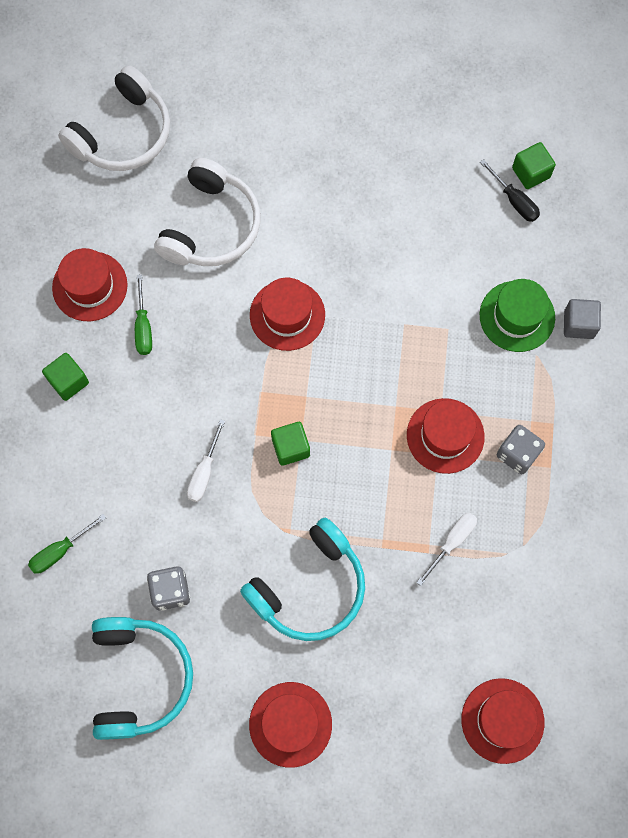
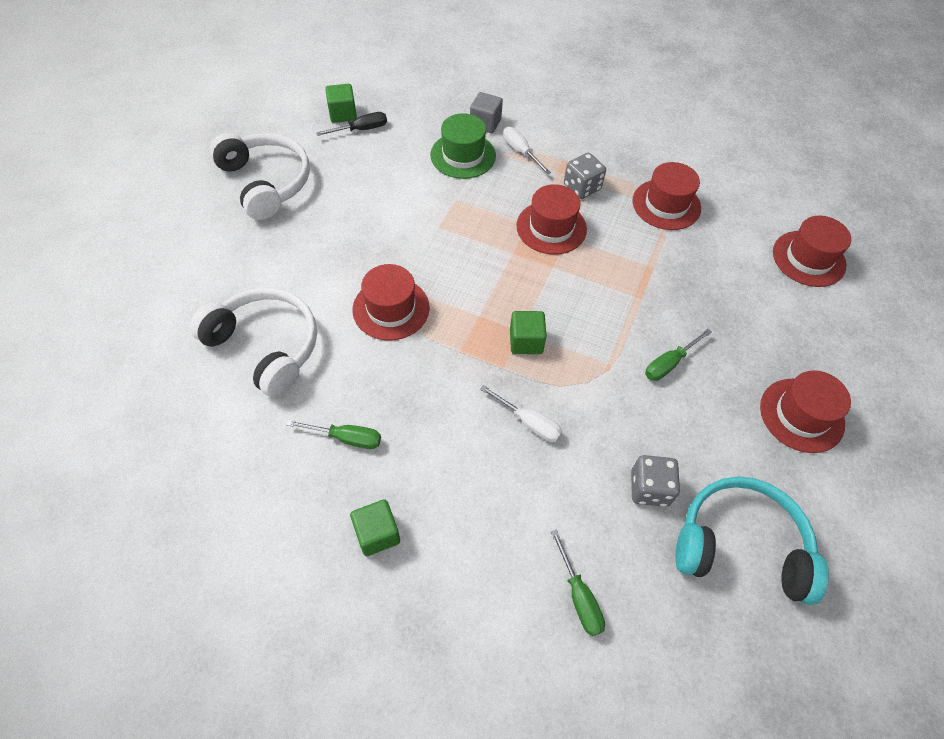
camera: 75 degrees left, 15 degrees down
(90, 286) = (273, 480): red hat -> red hat (666, 204)
(123, 134) = (112, 399): white headphones -> white headphones (266, 182)
(309, 588) = (669, 363): turquoise headphones -> green screwdriver
(452, 542) = (648, 249): white screwdriver -> white screwdriver (520, 152)

